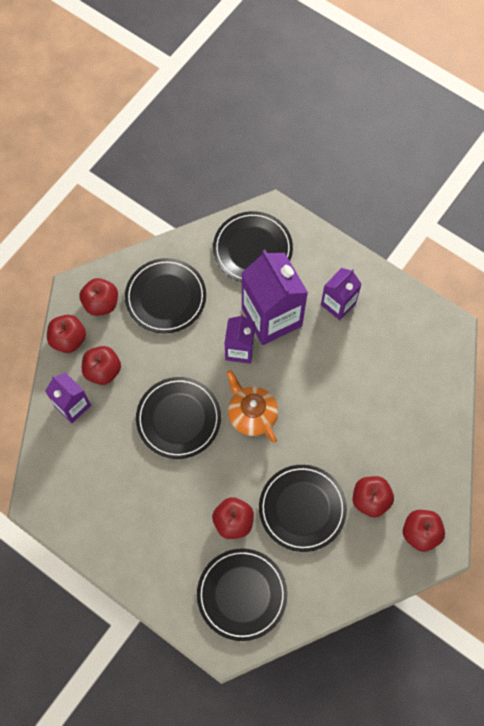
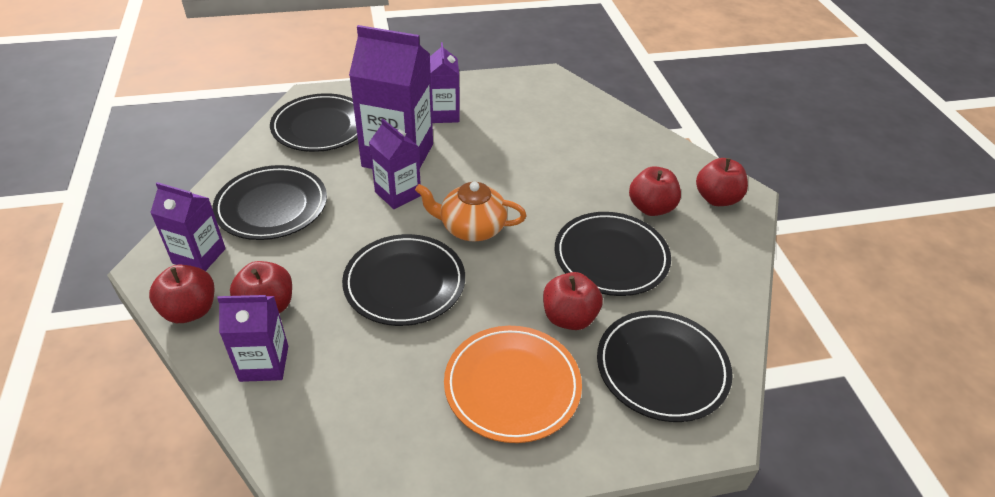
camera: 50 degrees left, 25 degrees down
(101, 303) = (199, 256): red apple -> purple carton
(163, 530) = (512, 386): none -> orange plate

